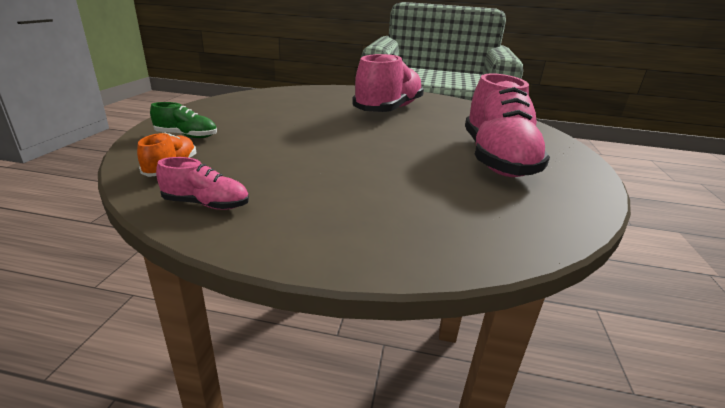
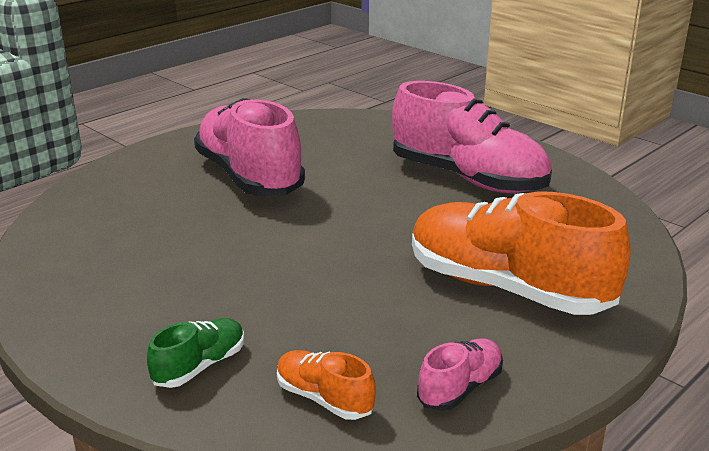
camera: 55 degrees left, 0 degrees up
(358, 198) = (507, 288): none -> orange shoe

